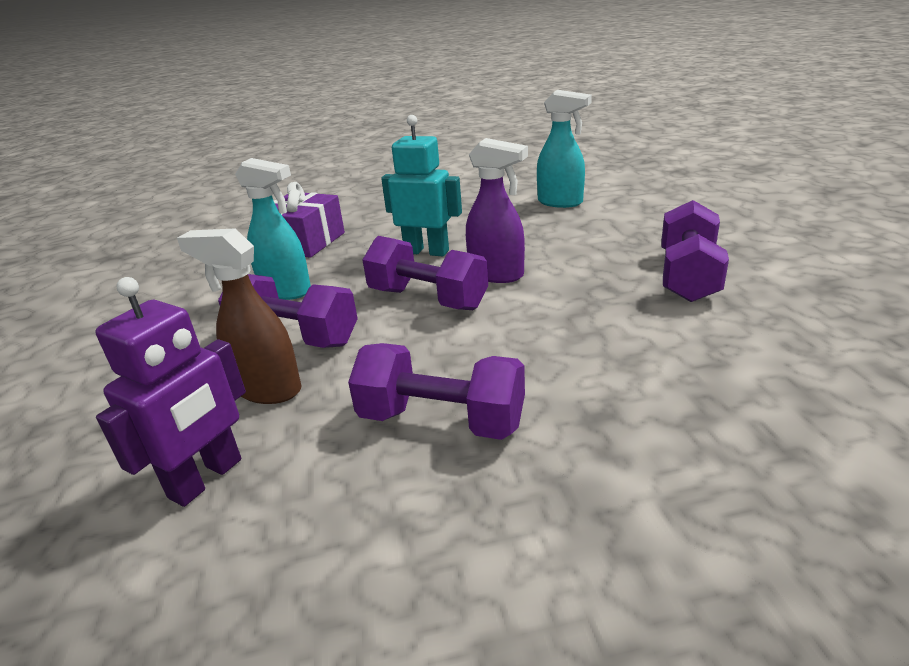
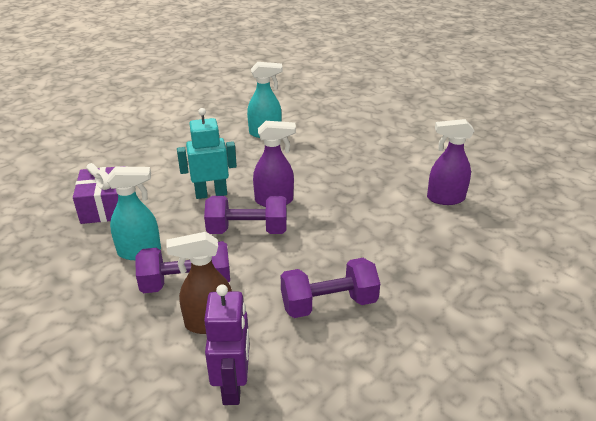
camera: 35 degrees left, 5 degrees up
(688, 276) = (380, 175): purple dumbbell -> none
(784, 330) = (445, 198): none -> purple spray bottle

